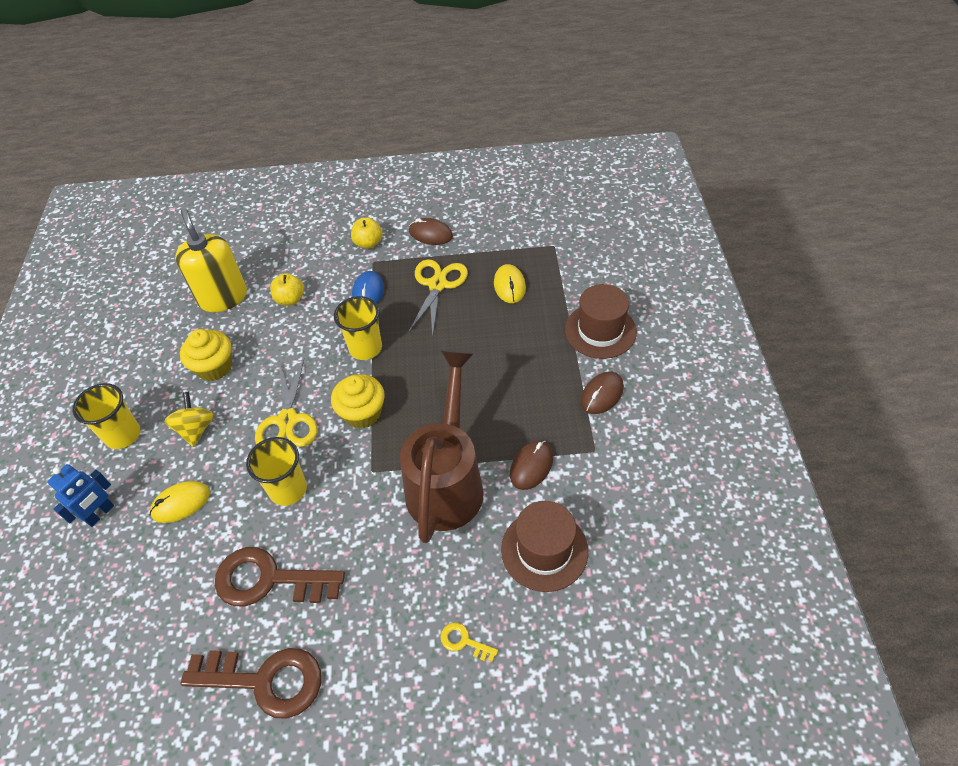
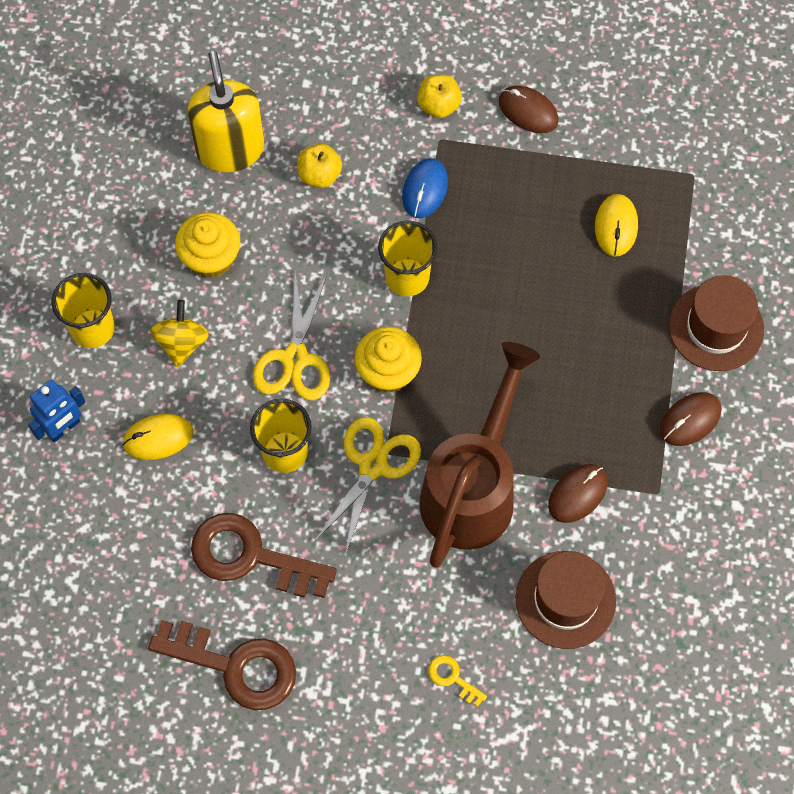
camera: 10 degrees right, 15 degrees up
(438, 284) = (520, 200): yellow scissors -> yellow scissors (373, 465)

